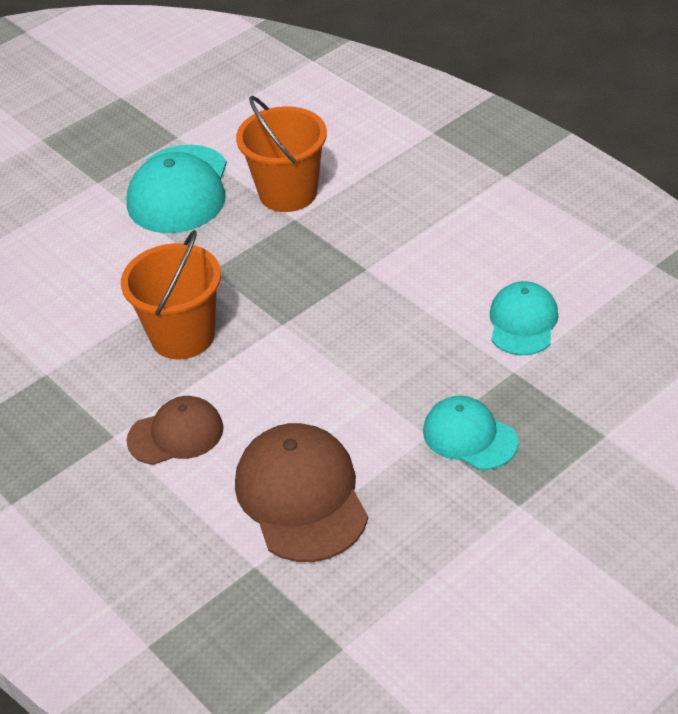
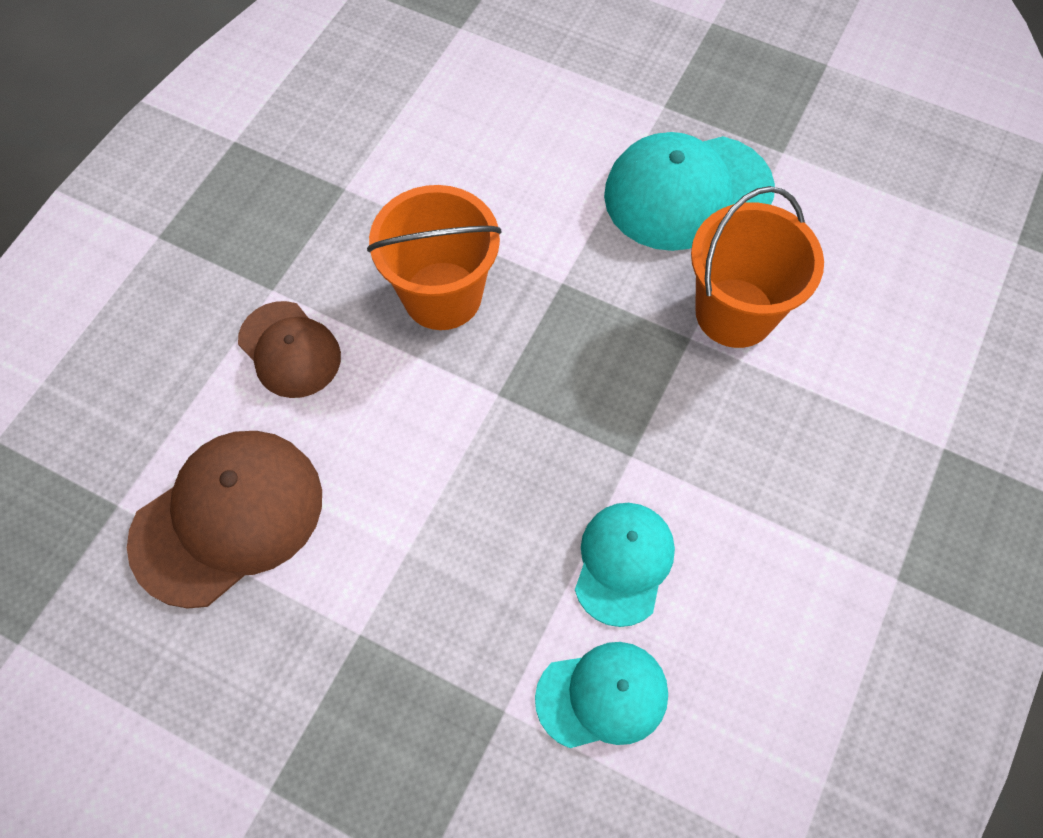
camera: 65 degrees right, 20 degrees up
(469, 436) = (371, 688): turquoise cap -> turquoise cap (623, 563)

